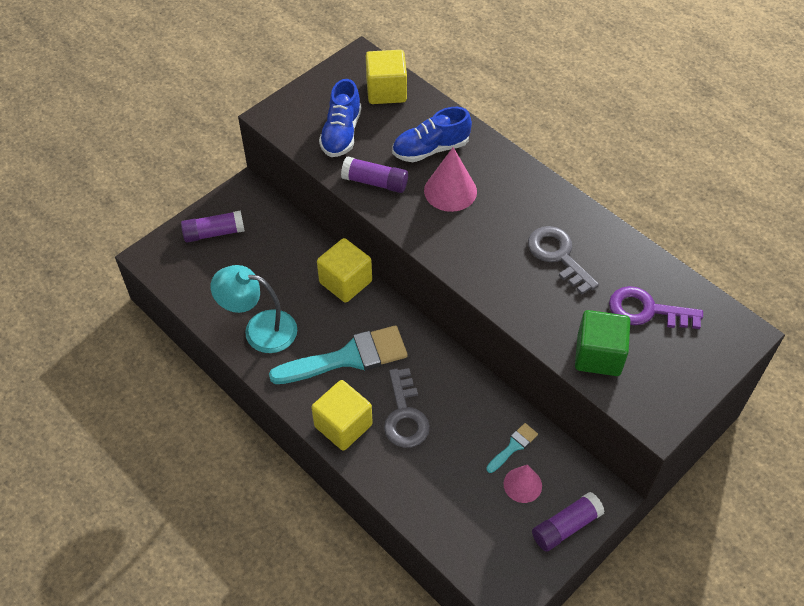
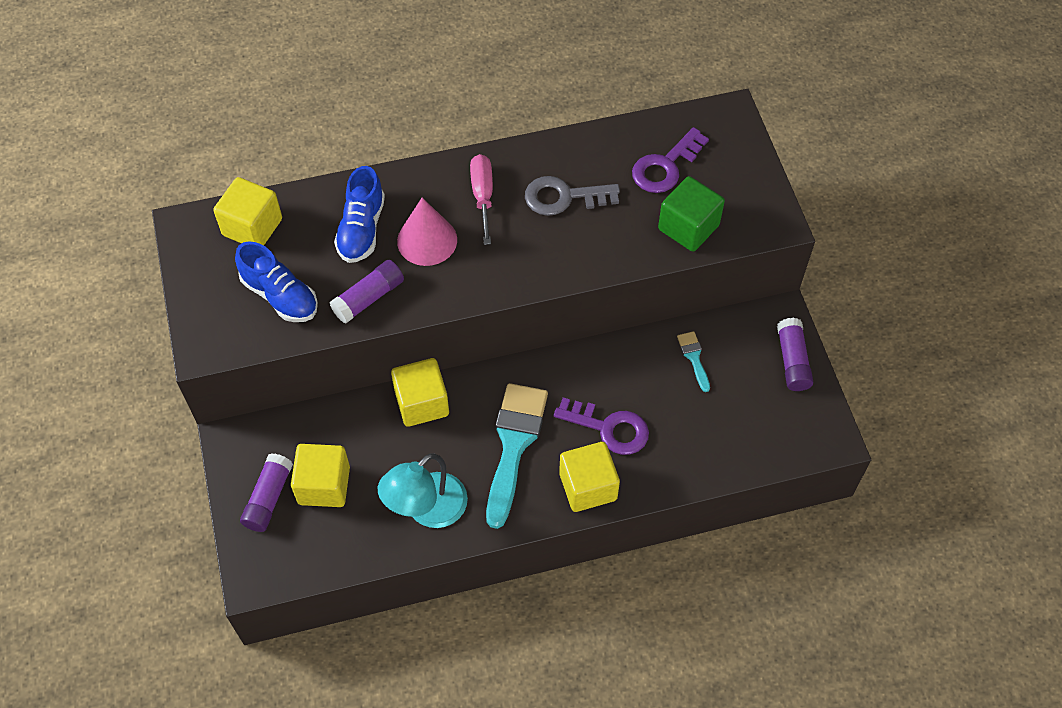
camera: 60 degrees left, 5 degrees up
(242, 258) = (324, 485): none -> yellow cube
(405, 415) = (608, 428): grey key -> purple key
(517, 204) = (483, 196): none -> pink screwdriver
(522, 484) = (735, 371): pink cone -> none

